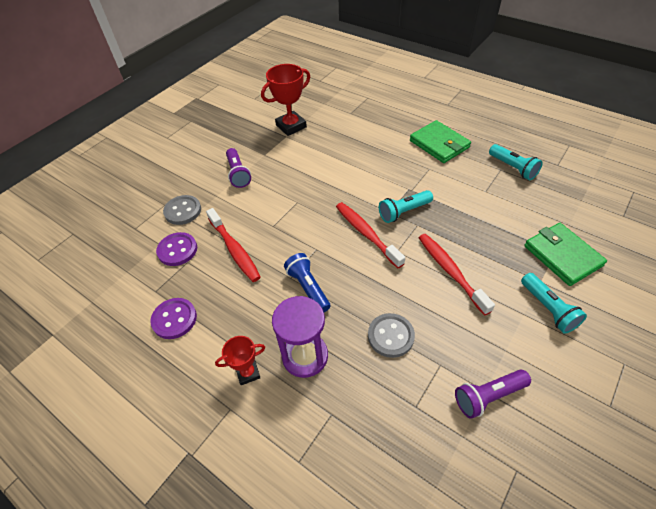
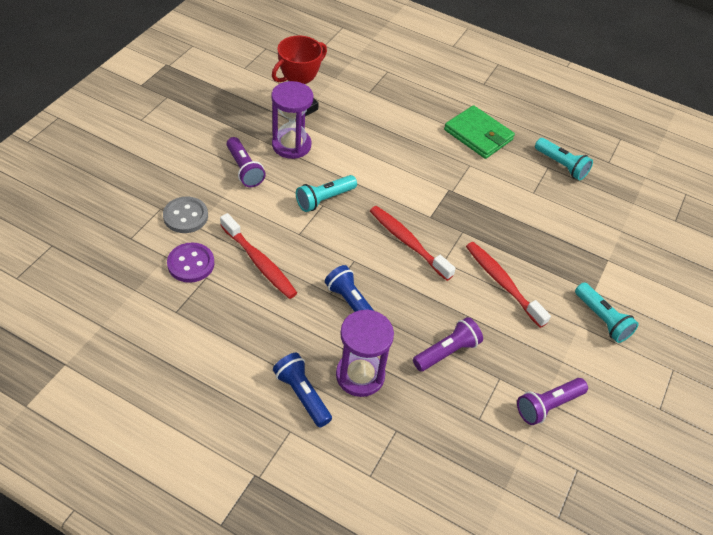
camera: 15 degrees left, 0 degrees up
(174, 319) = (207, 342): purple button -> none
(248, 373) = (302, 395): red trophy -> blue flashlight
(280, 154) = (291, 145): none -> purple hourglass
(390, 336) = (447, 352): grey button -> purple flashlight
(404, 212) = (446, 217): turquoise flashlight -> turquoise flashlight (324, 199)
(562, 255) = (615, 264): green wallet -> none

